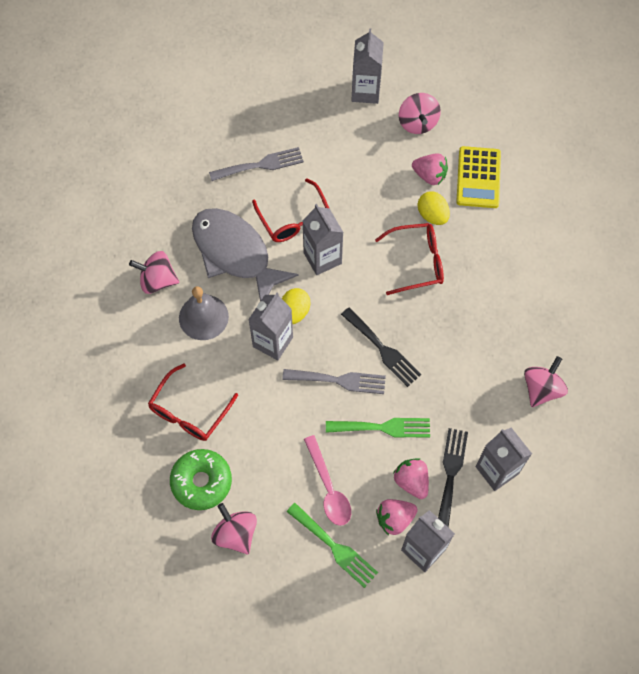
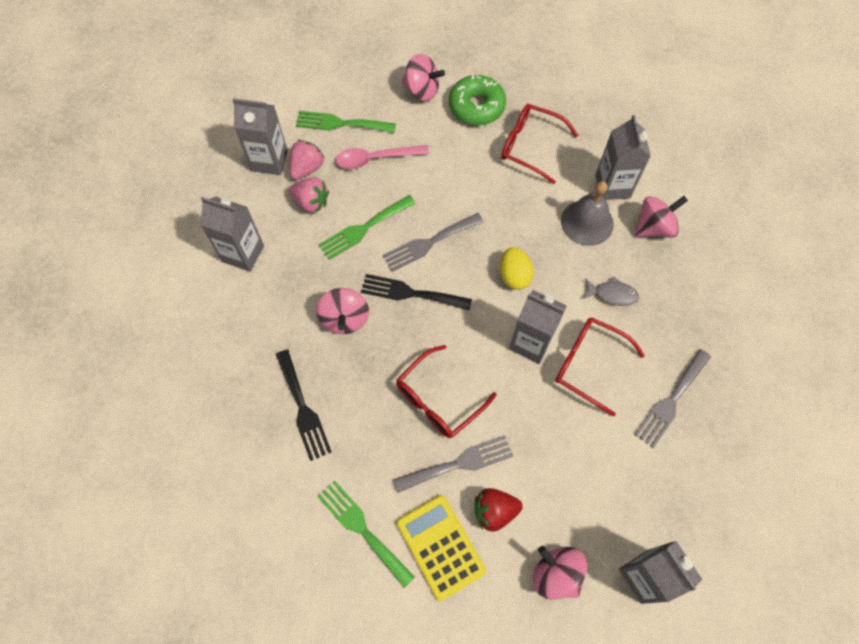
camera: 145 degrees right, 0 degrees up
(189, 411) = (530, 146): red glasses -> red glasses turned 60 degrees counterclockwise
(235, 253) = (612, 294): grey fish -> grey fish, size x0.41
(273, 342) = (511, 239): grey carton -> grey carton (612, 186)
(328, 488) = (375, 159): pink spoon -> pink spoon turned 45 degrees counterclockwise
(429, 175) = (494, 511): pink strawberry -> red strawberry
(432, 215) = (459, 463): yellow egg -> grey fork
(450, 474) = (281, 227): black fork -> black fork (303, 409)
(522, 217) = (362, 529): none -> green fork
(541, 389) = (240, 349): pink spinning top -> pink spinning top (345, 319)

